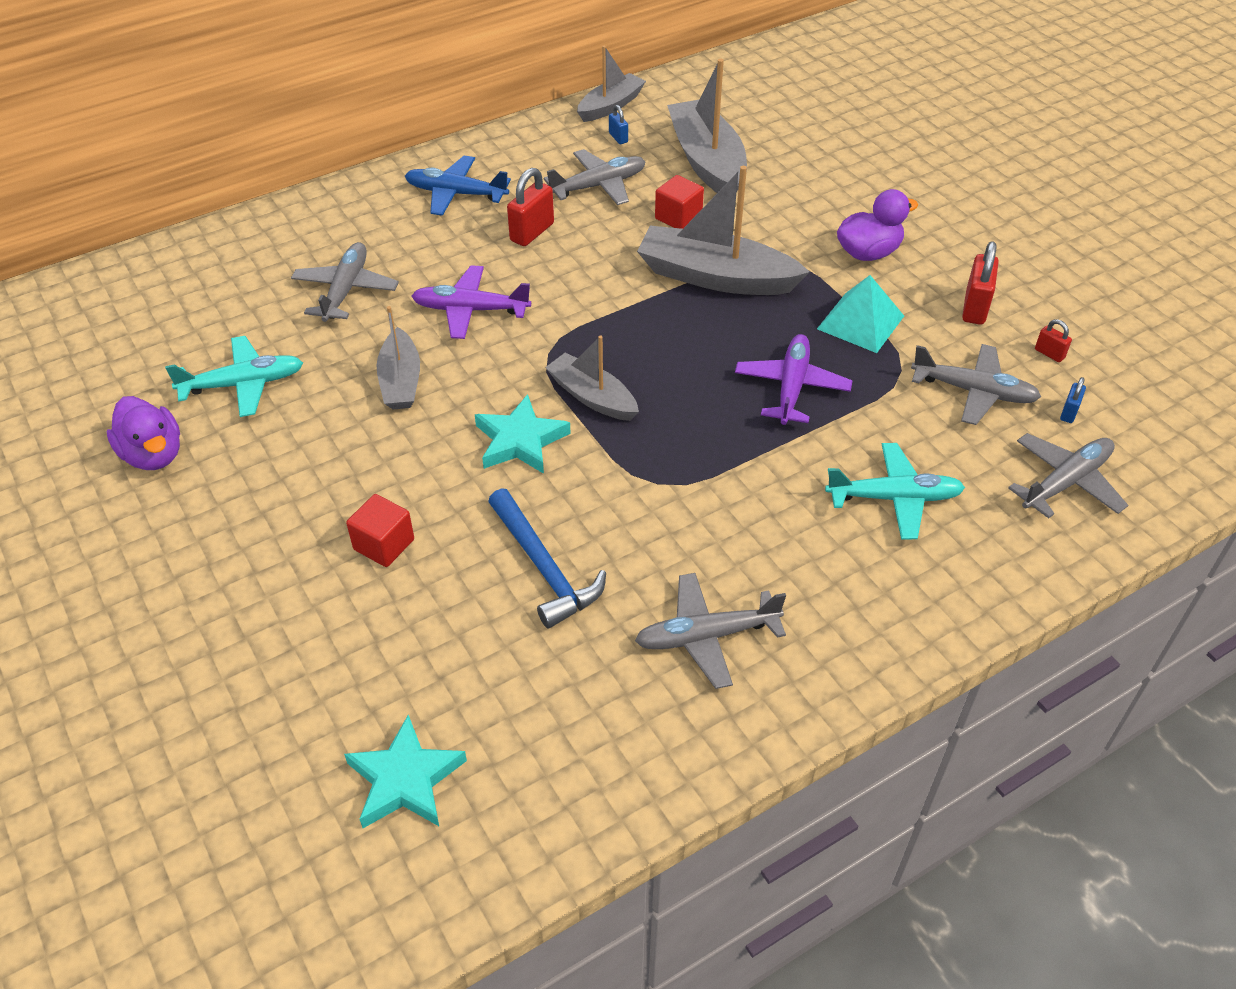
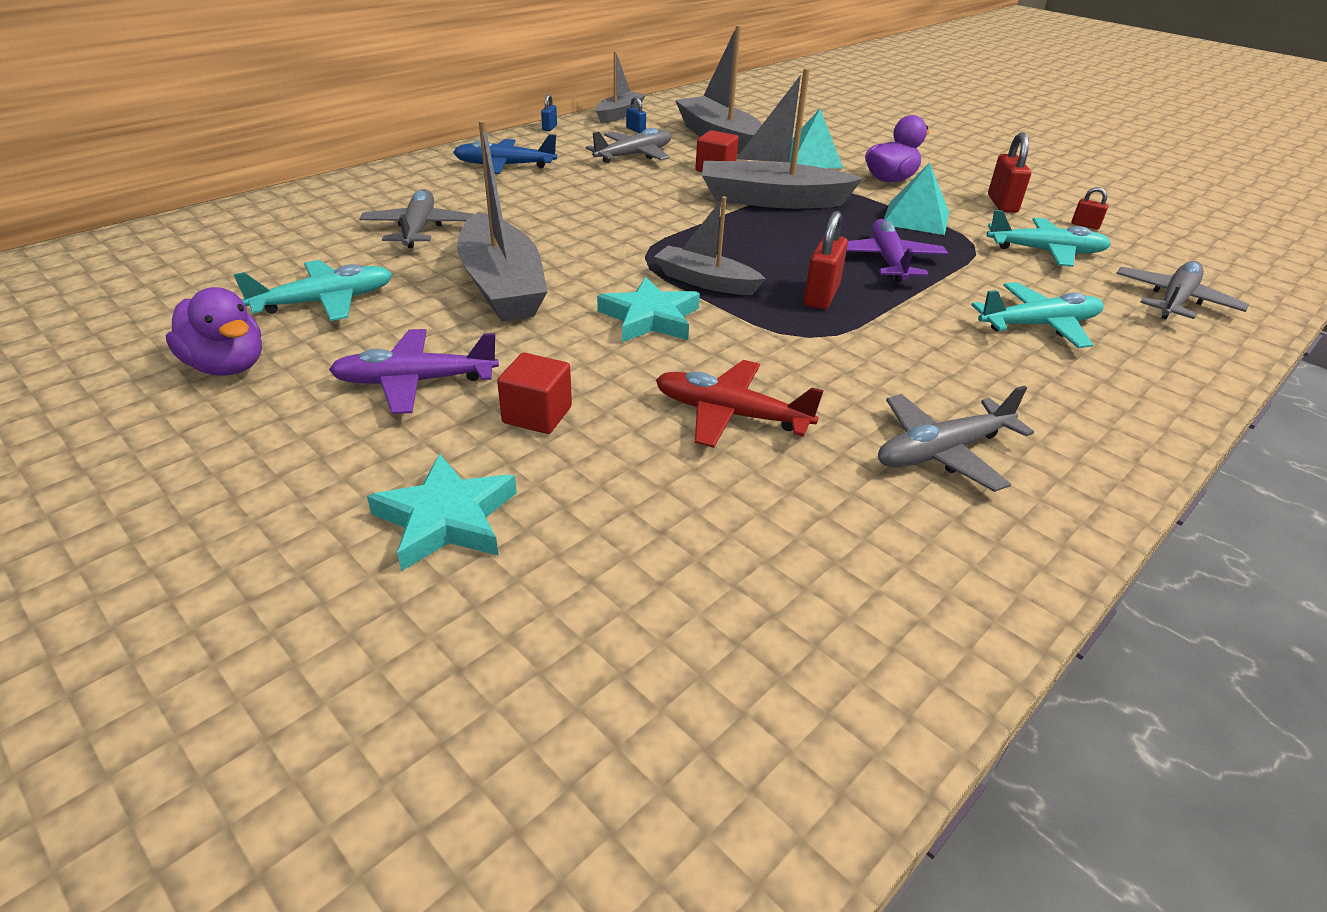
camera: 15 degrees left, 10 degrees down
(401, 381) = (502, 286): grey boat -> grey boat, size x1.66
(405, 779) = (668, 651): turquoise star -> turquoise star (446, 519)
(471, 310) = (553, 234): purple plane -> purple plane (415, 381)
(532, 232) = (588, 184): red padlock -> red padlock (821, 296)
(544, 568) = (731, 414): blue hammer -> red plane
(797, 206) = (812, 158): none -> turquoise pyramid
(973, 391) = (1045, 251): grey plane -> turquoise plane
(1069, 412) = (1134, 258): blue padlock -> blue padlock (549, 128)

